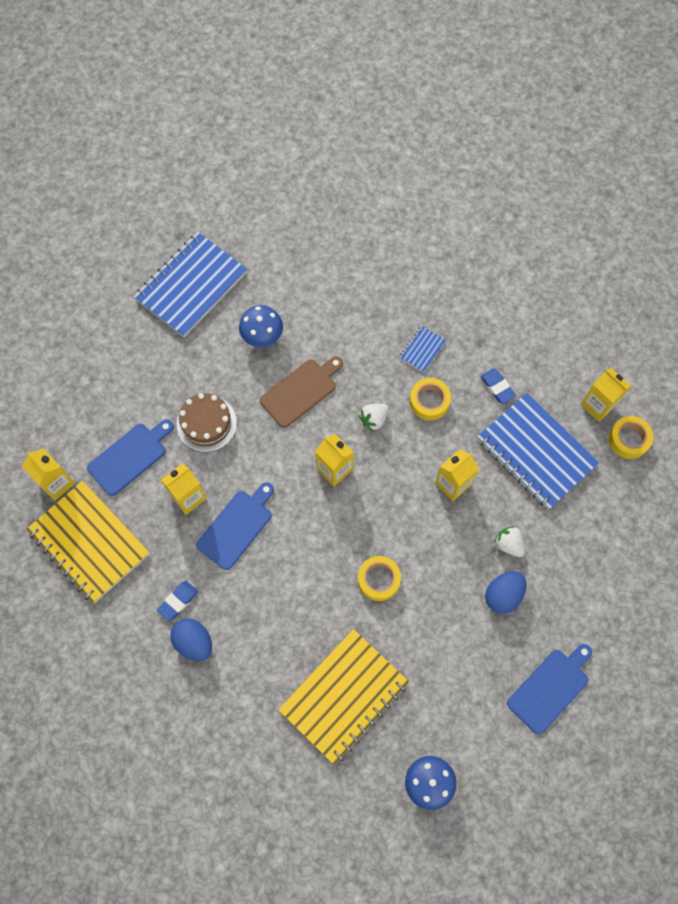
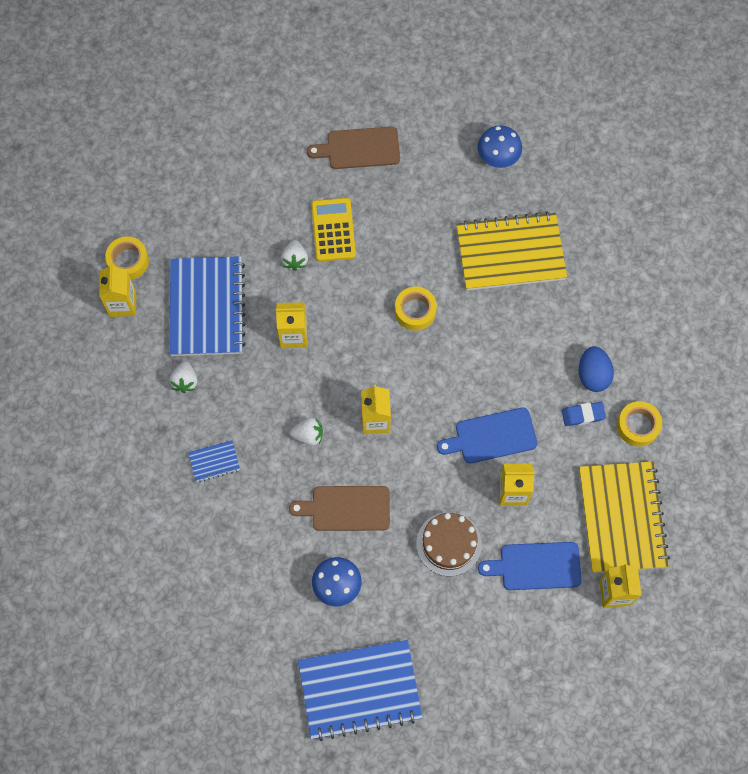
camera: 140 degrees left, 0 degrees up
(429, 401) = (250, 414): yellow tape -> yellow tape (638, 426)
(497, 387) = (185, 381): blue eraser -> white strawberry
(503, 595) = (333, 230): blue egg -> yellow calculator
(550, 688) = (359, 148): blue cutting board -> brown cutting board

